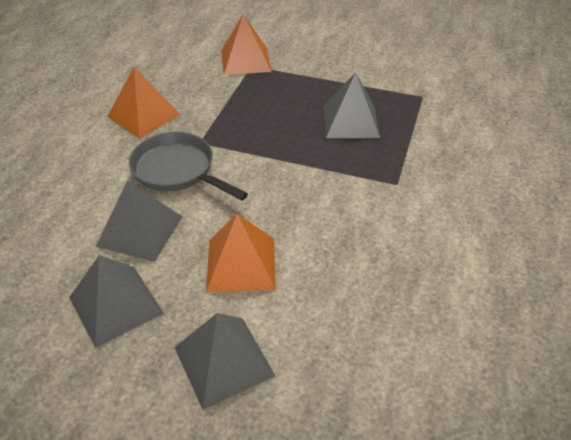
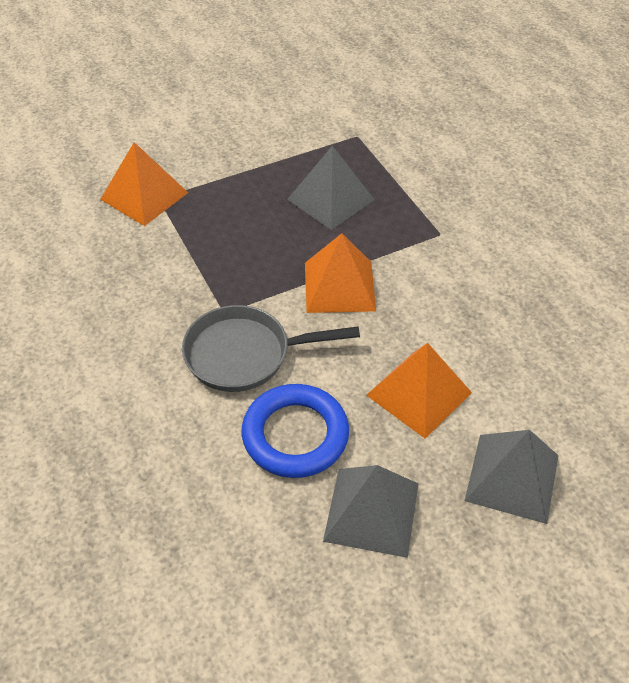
camera: 45 degrees left, 5 degrees up
(140, 231) = (295, 435): grey pyramid -> blue ring
(144, 115) = (124, 323): orange pyramid -> orange pyramid (339, 286)

